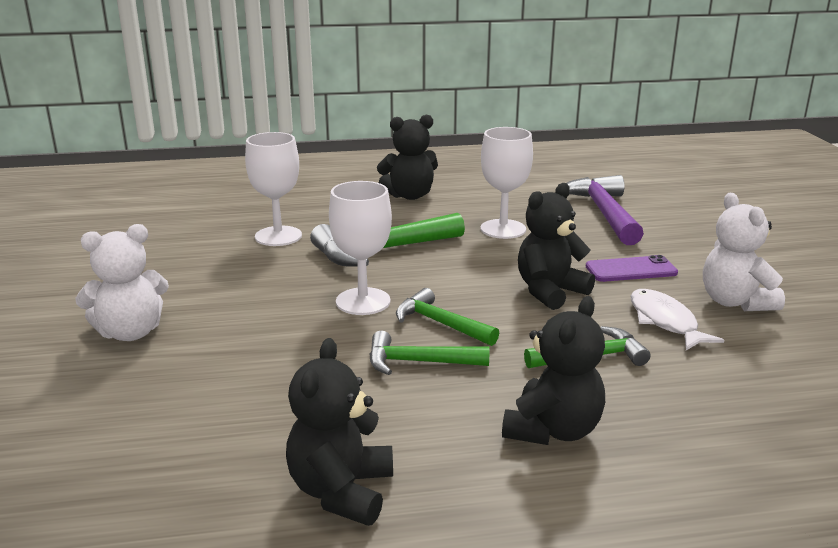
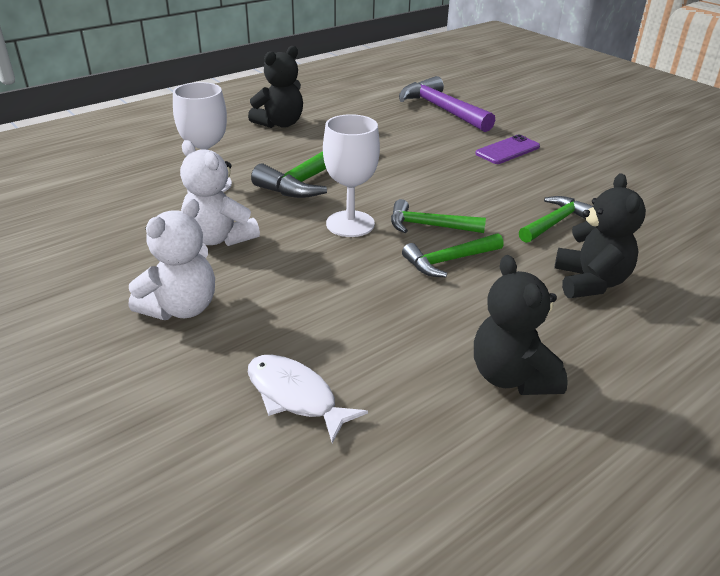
camera: 30 degrees left, 10 degrees up
(503, 229) = (386, 138): white goblet -> none
(550, 291) = (474, 180): black teddy bear -> none
(665, 321) = (569, 183): white fish -> white fish (295, 396)
(735, 302) = (593, 159): white teddy bear -> white teddy bear (219, 238)

